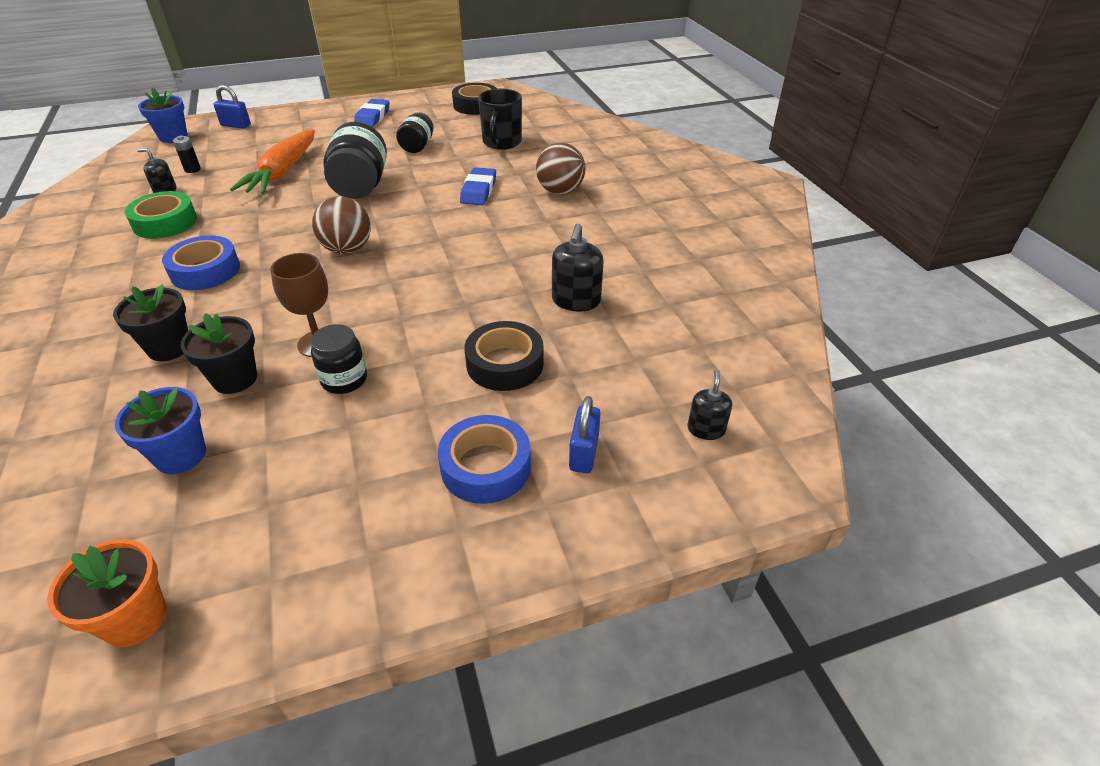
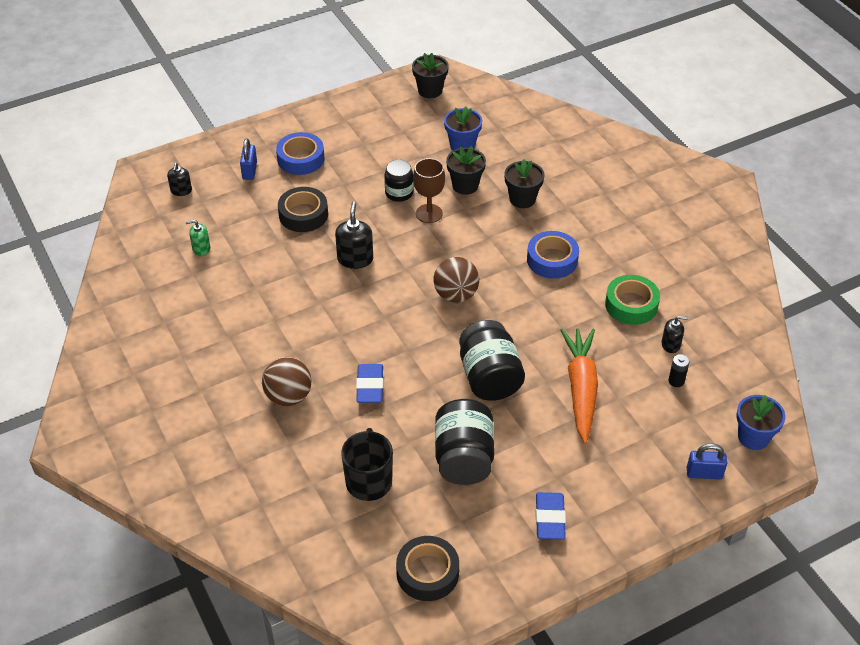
camera: 170 degrees right, 5 degrees up
(135, 619) = (430, 90): orange flower pot -> black flower pot
(417, 146) = (464, 458): black jar -> black jar, size x1.68
(576, 301) = (262, 268): black soap dispenser -> black soap dispenser (355, 259)
(661, 333) = (201, 249): none -> green soap dispenser

